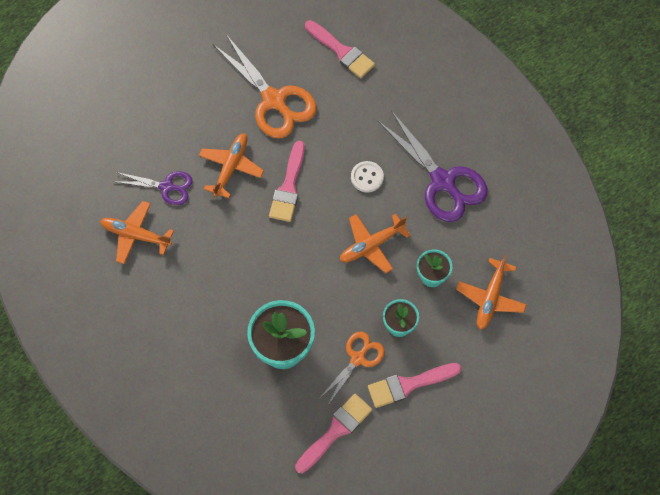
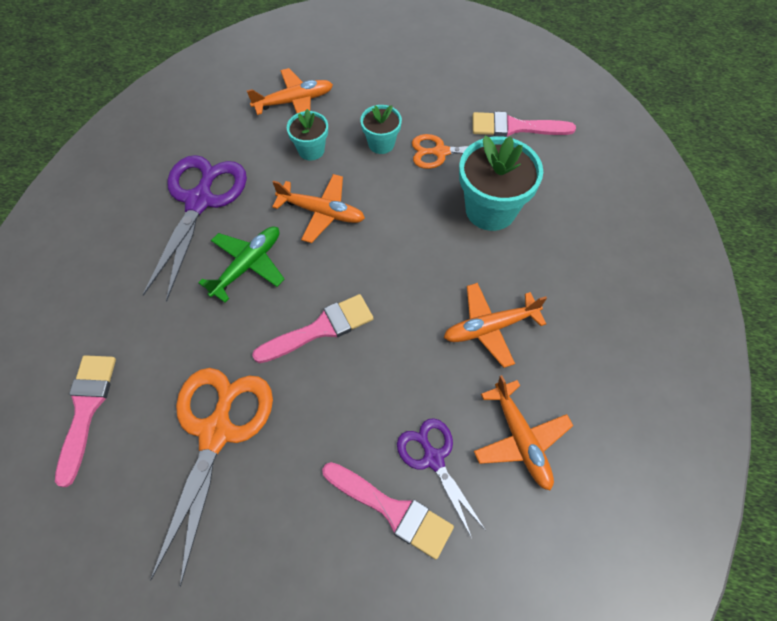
camera: 130 degrees left, 5 degrees down
(231, 167) = (347, 407): orange plane -> orange plane (490, 327)
(367, 177) = (247, 266): white button -> green plane
(409, 384) = (426, 107): pink brush -> pink brush (392, 510)

